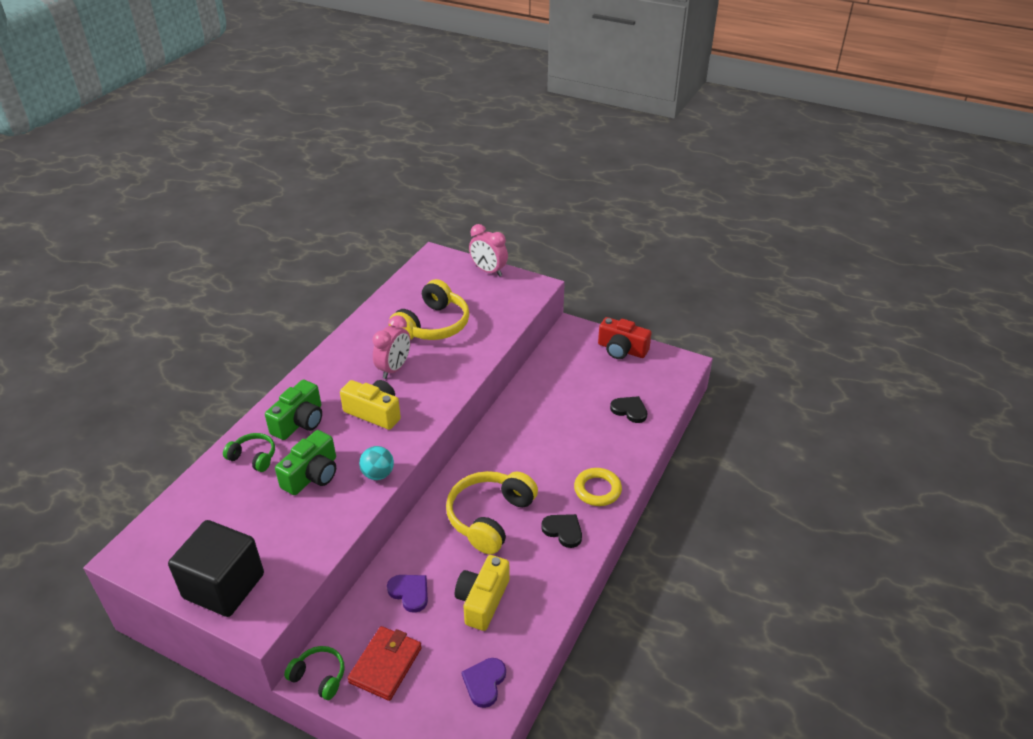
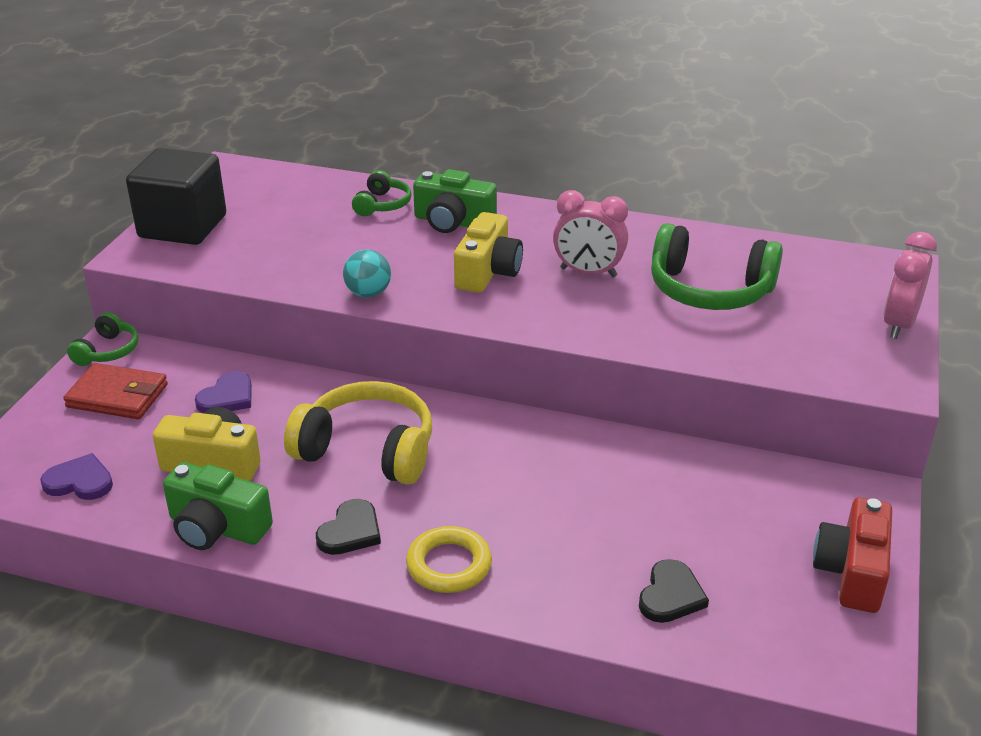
camera: 80 degrees right, 5 degrees down
(312, 475) = (359, 247): green camera -> green camera (217, 528)
(433, 325) = (709, 290): yellow headphones -> green headphones

